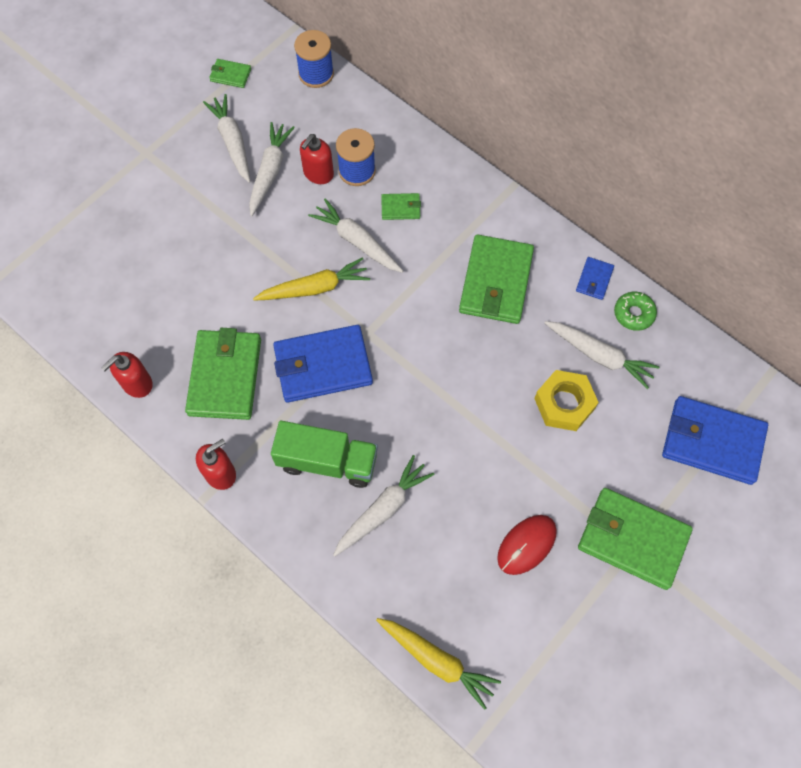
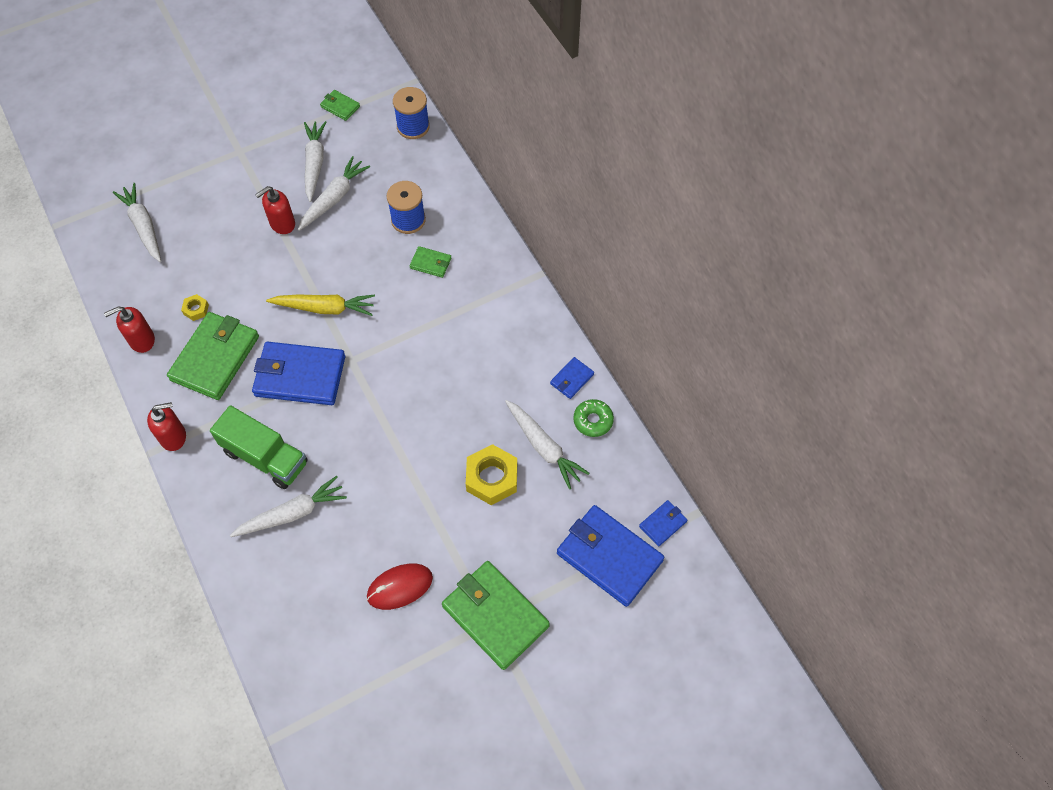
camera: 20 degrees right, 5 degrees down
(180, 332) = (196, 309): none -> yellow nut
(318, 173) = (374, 212): red soap dispenser -> red soap dispenser (282, 224)
(357, 241) = (379, 280): white carrot -> white carrot (143, 226)
(437, 660) = (276, 656): yellow carrot -> none
(496, 282) = (483, 353): green wallet -> none
(746, 392) = (663, 524): none -> blue wallet

